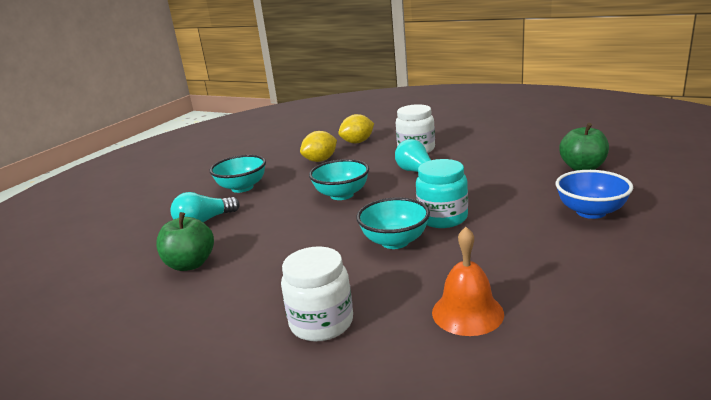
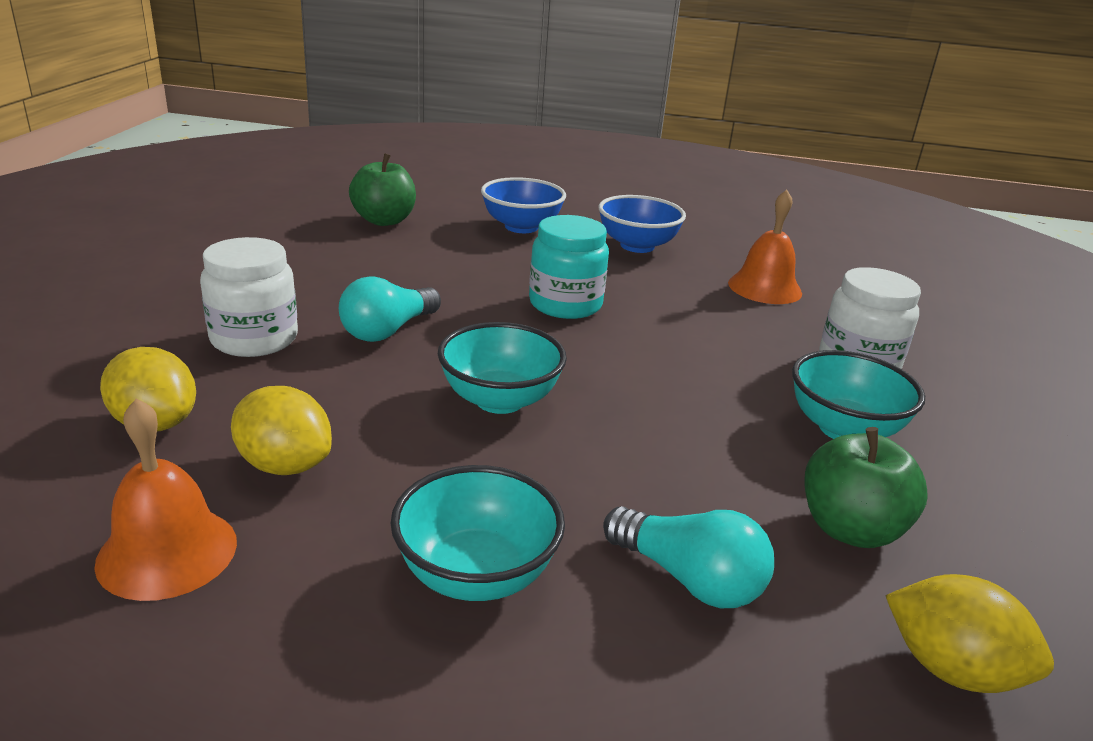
camera: 115 degrees left, 5 degrees up
(115, 264) = (951, 669): none -> yellow lemon
(289, 150) = (167, 552): none -> orange bell
(395, 241) = (649, 333): turquoise bowl -> turquoise bowl (843, 428)
(561, 259) = (637, 246): none -> blue bowl

